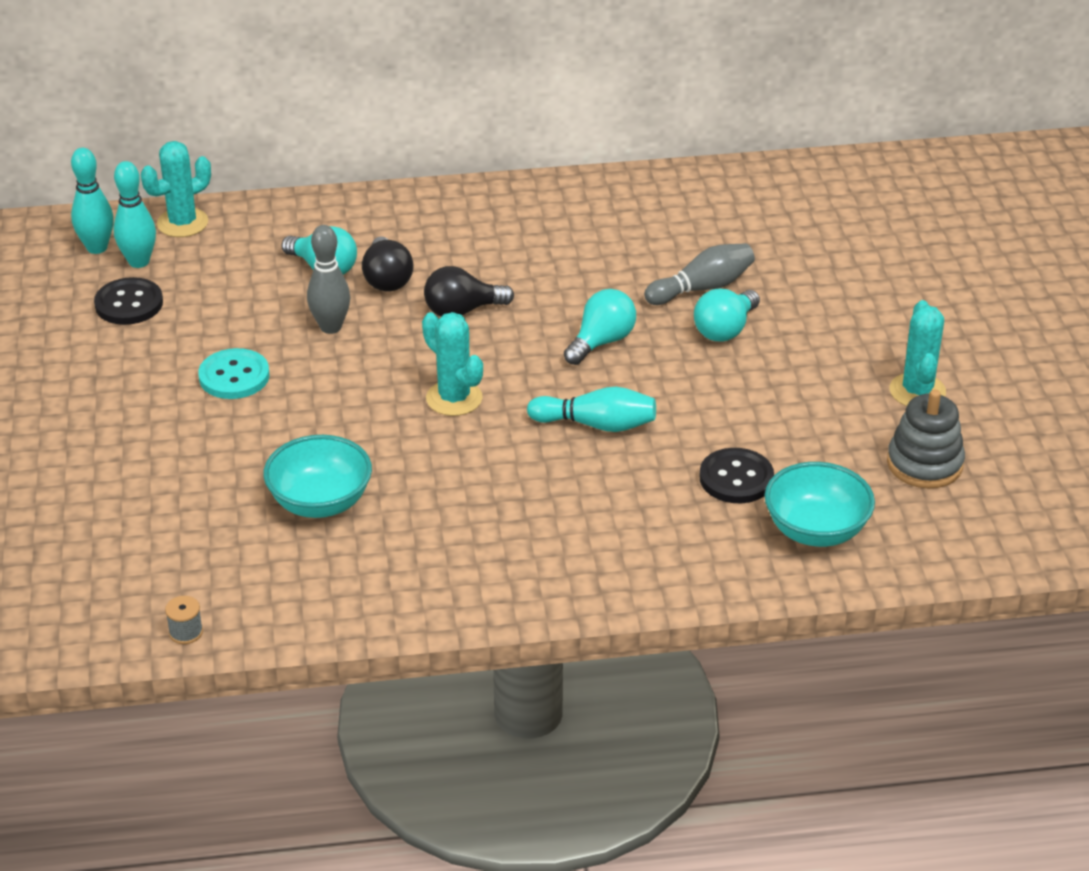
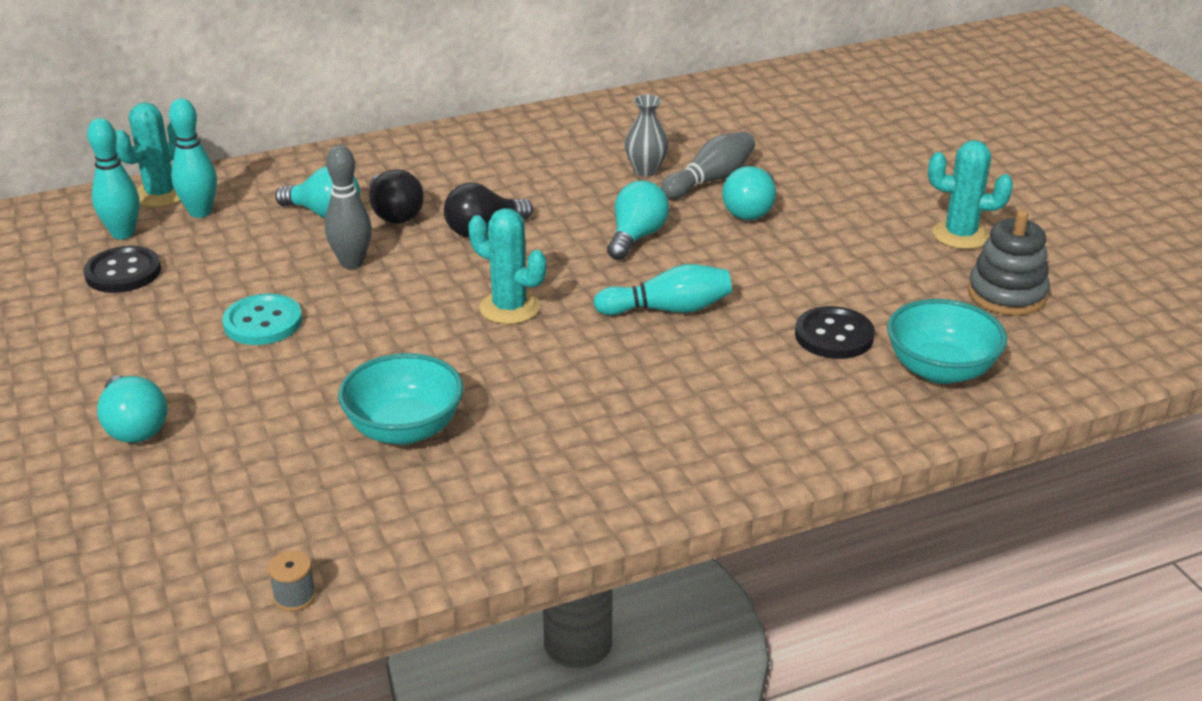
camera: 15 degrees left, 5 degrees down
(97, 248) = (73, 227): turquoise bowling pin -> turquoise bowling pin (200, 212)
(101, 460) = (134, 427): none -> turquoise light bulb
(644, 266) = (646, 170): none -> grey vase
(917, 391) = (960, 235): turquoise cactus -> turquoise cactus turned 60 degrees counterclockwise

